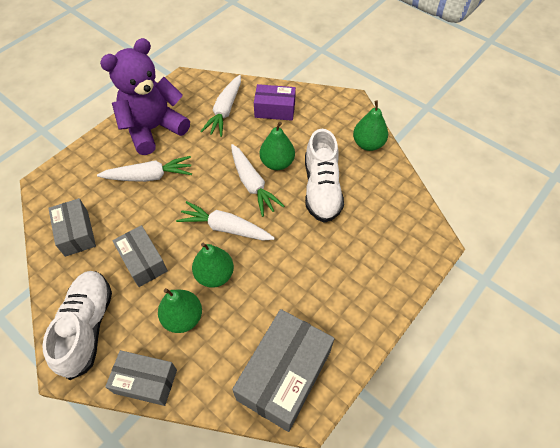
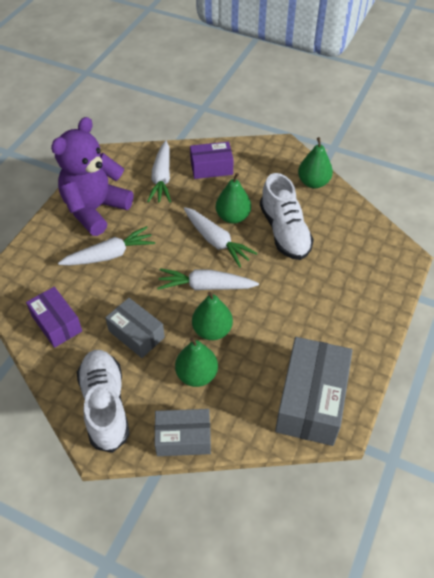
camera: 15 degrees left, 5 degrees down
(76, 233) = (56, 323): grey box -> purple box

